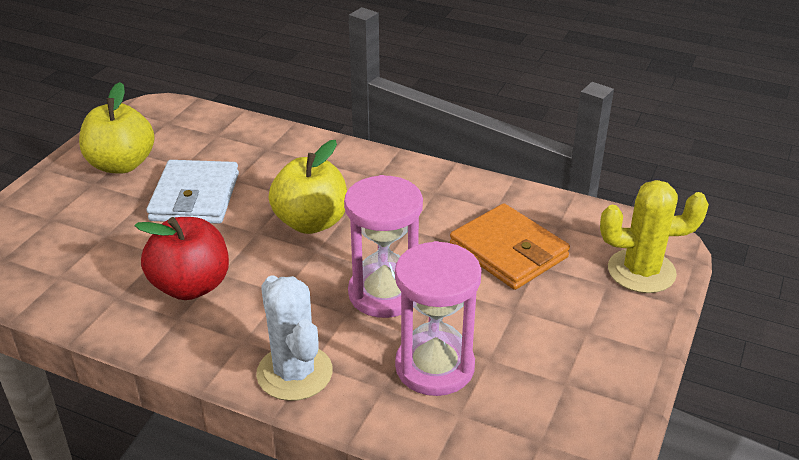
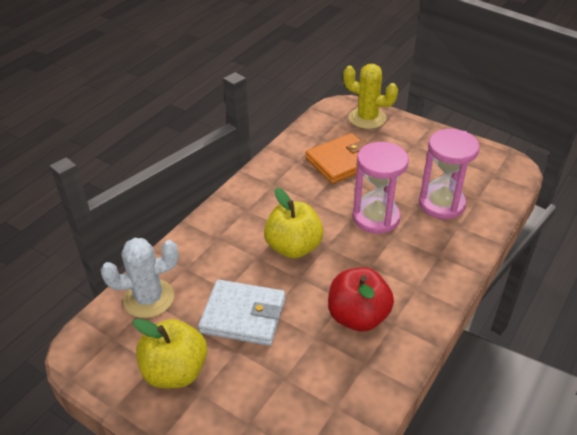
camera: 80 degrees left, 5 degrees up
(294, 373) = (447, 263): white cactus -> white cactus (149, 298)
(641, 271) = (367, 118): yellow cactus -> yellow cactus turned 75 degrees counterclockwise

